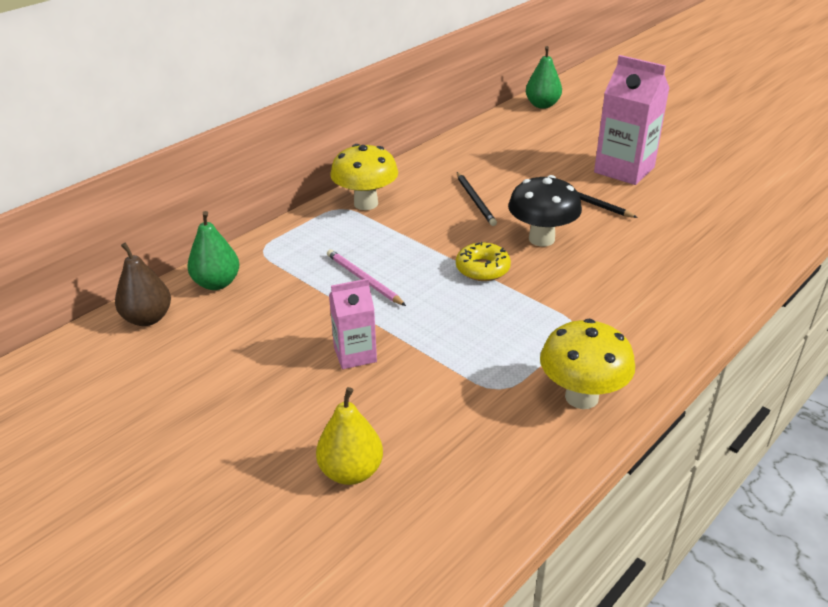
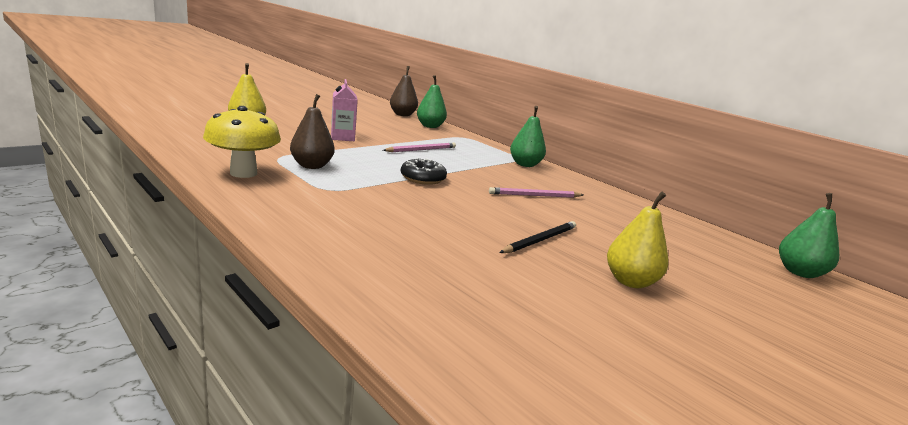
camera: 90 degrees right, 15 degrees down
(366, 203) = (525, 164): yellow mushroom -> green pear
(475, 200) = (534, 195): black pencil -> pink pencil
(482, 269) = (422, 178): yellow donut -> black donut
(509, 353) = (311, 166): none -> brown pear
(541, 239) = (464, 205): black mushroom -> none
(624, 170) = (630, 281): pink carton -> yellow pear

